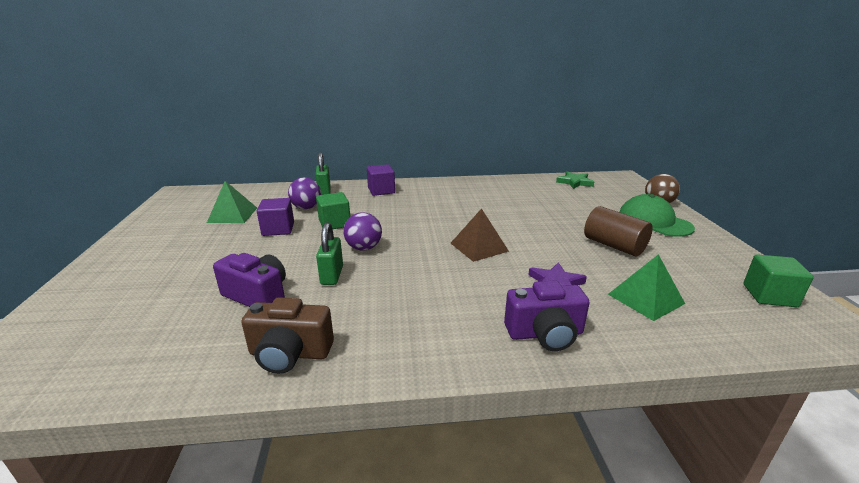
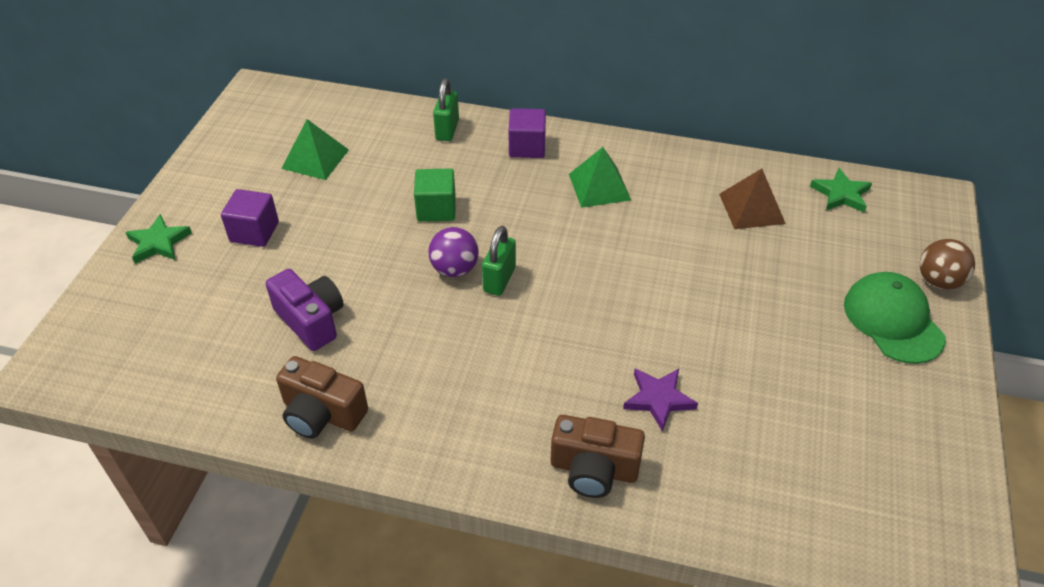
camera: 20 degrees right, 20 degrees up
(100, 276) = (158, 242): none -> green star
(278, 229) = (363, 204): purple cube -> purple cube (254, 232)
(306, 207) = (411, 165): purple ball -> none
(332, 275) = (399, 310): green padlock -> green padlock (499, 280)
(479, 247) = (601, 306): brown pyramid -> brown pyramid (751, 208)
(545, 334) = (594, 469): purple camera -> brown camera
(614, 246) = (788, 354): brown cylinder -> none
(646, 298) = (754, 456): green pyramid -> green pyramid (599, 187)
(769, 295) = (925, 500): green cube -> none

